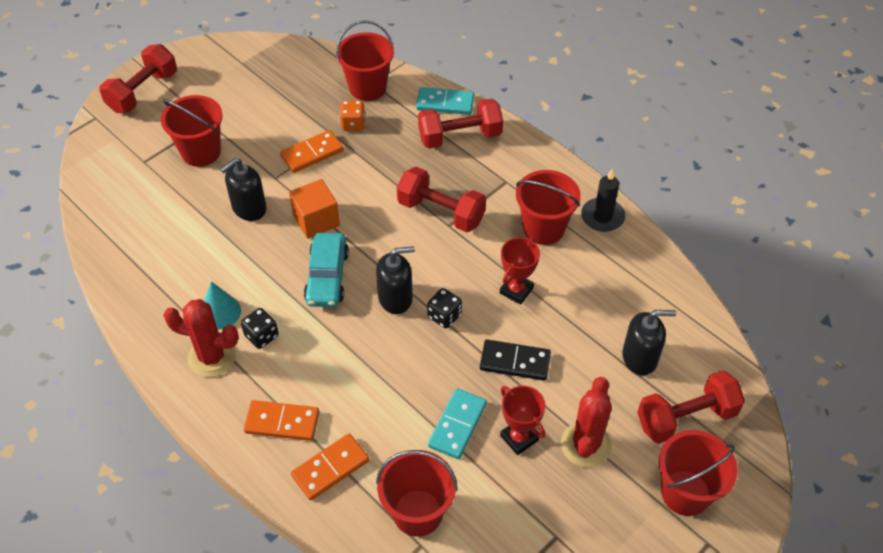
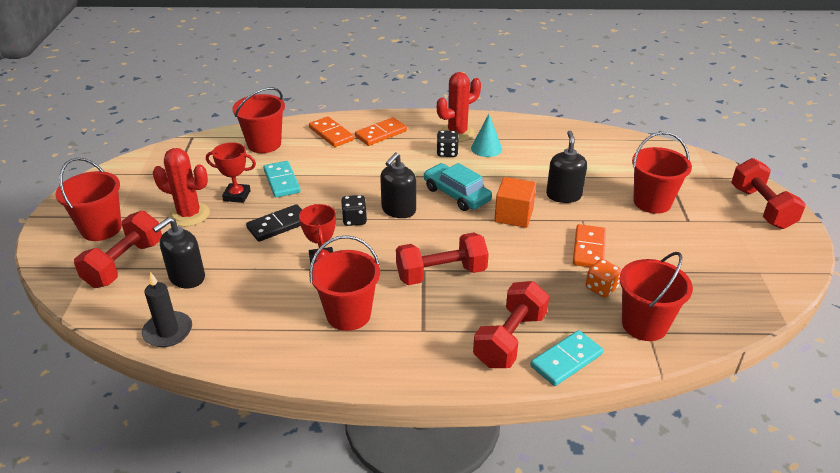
camera: 135 degrees right, 15 degrees down
(330, 468) = (331, 134): orange domino -> orange domino turned 45 degrees counterclockwise
(585, 445) = (189, 214): red cactus -> red cactus turned 45 degrees counterclockwise
(602, 217) = (307, 357): black candle -> black candle (168, 331)

